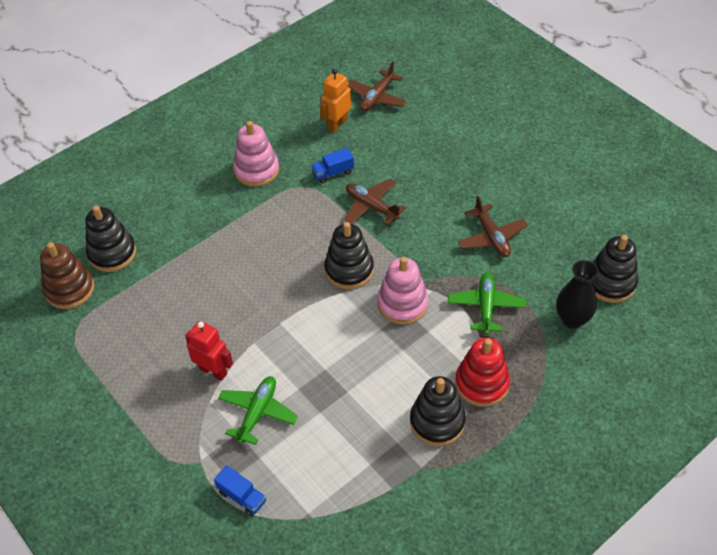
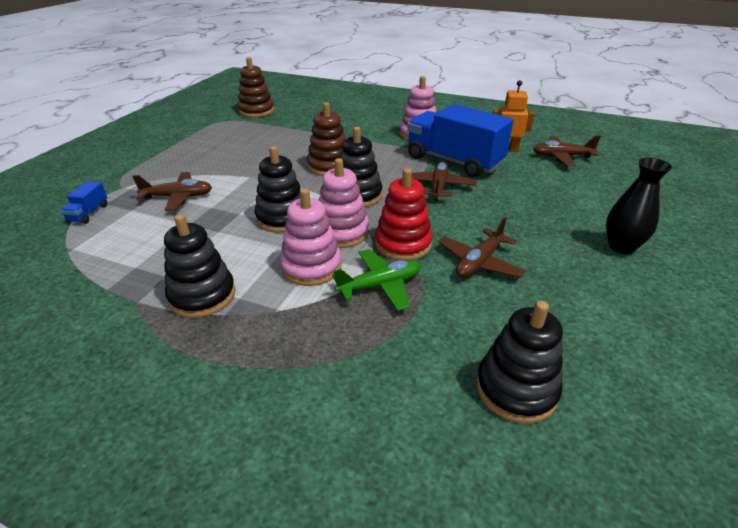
camera: 60 degrees right, 15 degrees down
(112, 253) = (295, 114): black stacking toy -> black stacking toy (282, 218)
(213, 371) = (212, 170): red robot -> none
(257, 413) = (178, 197): green plane -> brown plane
(276, 270) = (329, 166): none -> brown stacking toy
(333, 173) = (454, 161): blue truck -> blue truck, size x2.48
(439, 340) = (311, 267): none -> pink stacking toy
(481, 383) = (270, 313): red stacking toy -> red stacking toy (403, 244)
(572, 319) = (419, 366): black vase -> black vase (621, 246)

